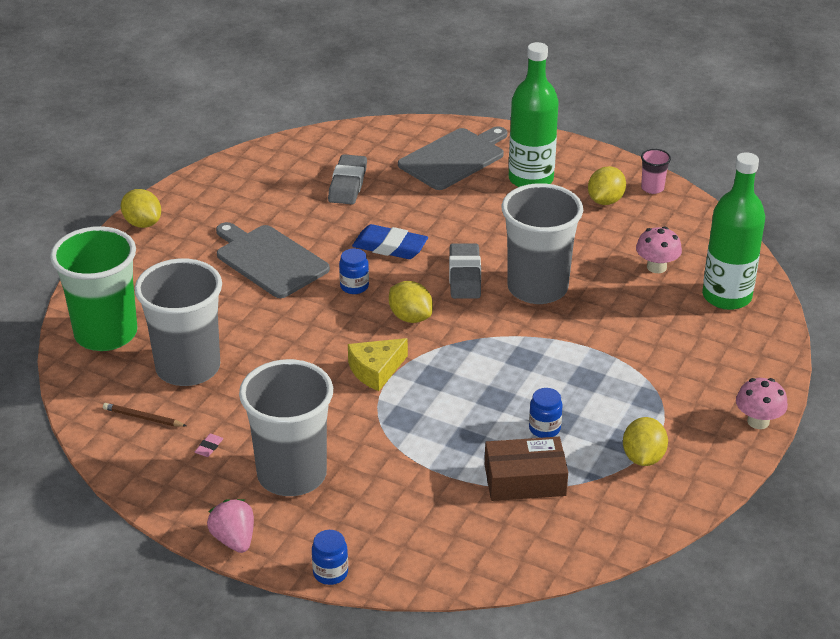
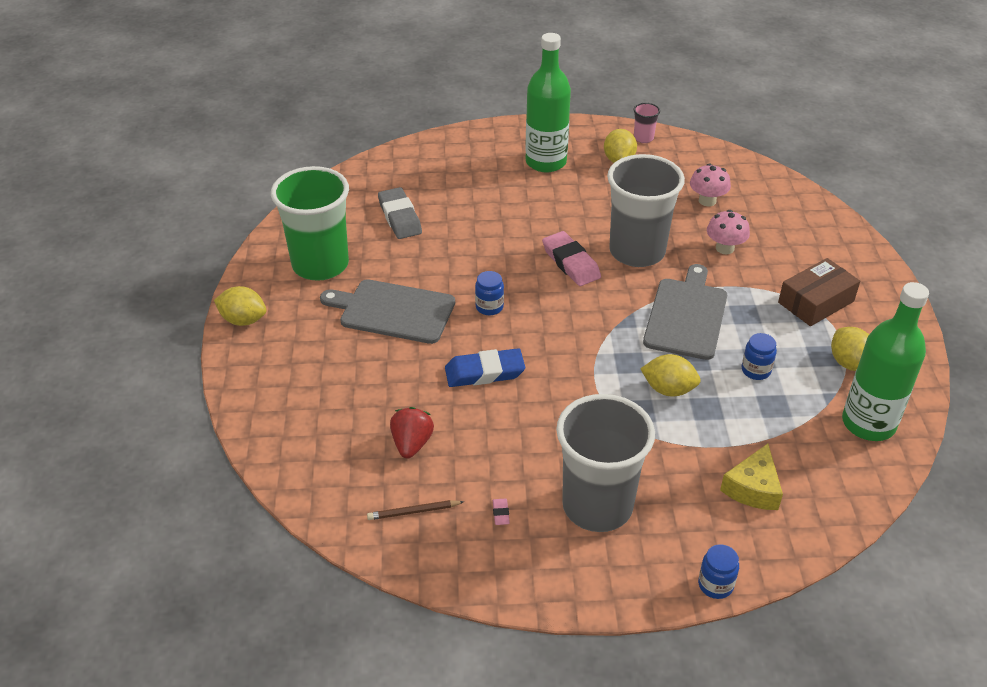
camera: 30 degrees left, 5 degrees up
(106, 334) = (303, 443): green cup -> green cup (320, 265)
(188, 368) = (412, 444): grey cup -> red strawberry
(234, 539) = (605, 594): pink strawberry -> none
(376, 370) = (577, 376): yellow cheese -> yellow cheese (753, 488)
(390, 247) = (486, 260): blue eraser -> blue eraser (484, 372)
(410, 317) = (561, 316): yellow lemon -> yellow lemon (668, 389)
(454, 158) = (468, 164): grey cutting board -> grey cutting board (686, 315)
(464, 276) = (570, 263): grey eraser -> pink eraser
(525, 480) = (784, 422): brown box -> brown box (816, 302)
(726, 296) = (778, 206): green bottle -> green bottle (868, 423)
(758, 421) = (896, 298): pink mushroom -> pink mushroom (725, 248)

